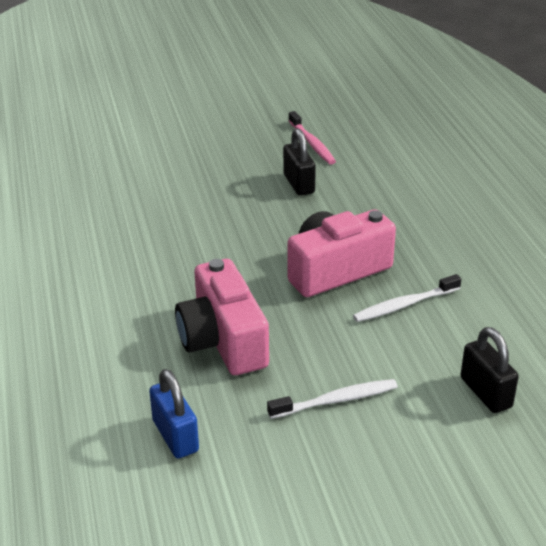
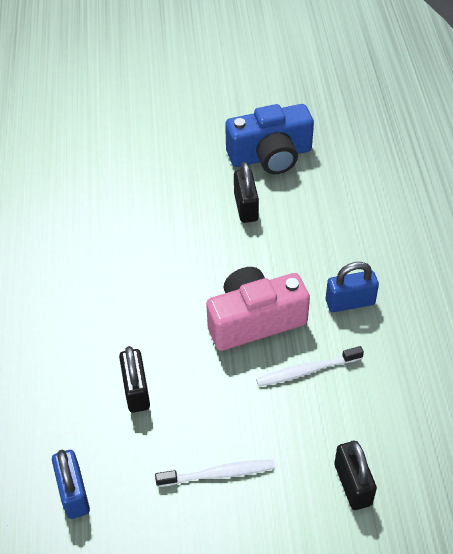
camera: 10 degrees right, 15 degrees up
(223, 340) = (136, 390): pink camera -> black padlock
(312, 143) = (270, 155): pink toothbrush -> blue camera
(431, 246) = (350, 302): none -> blue padlock

